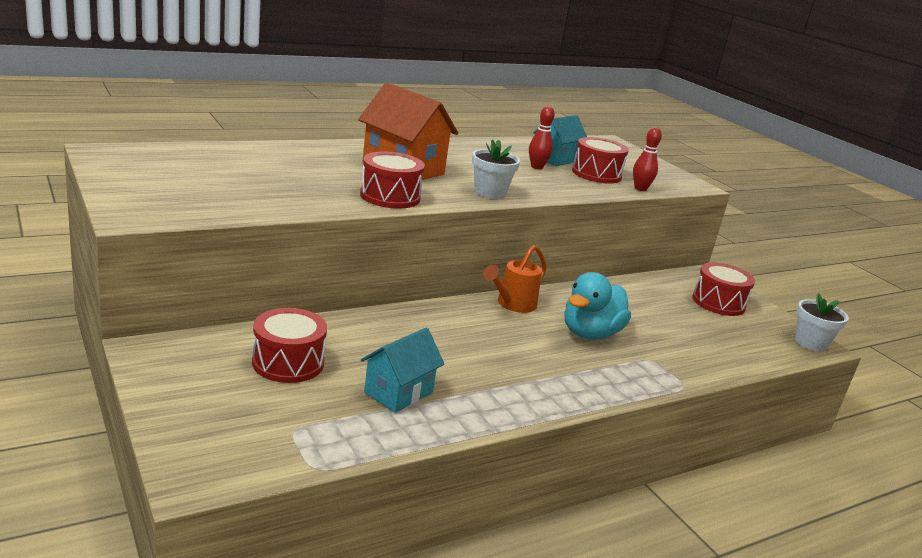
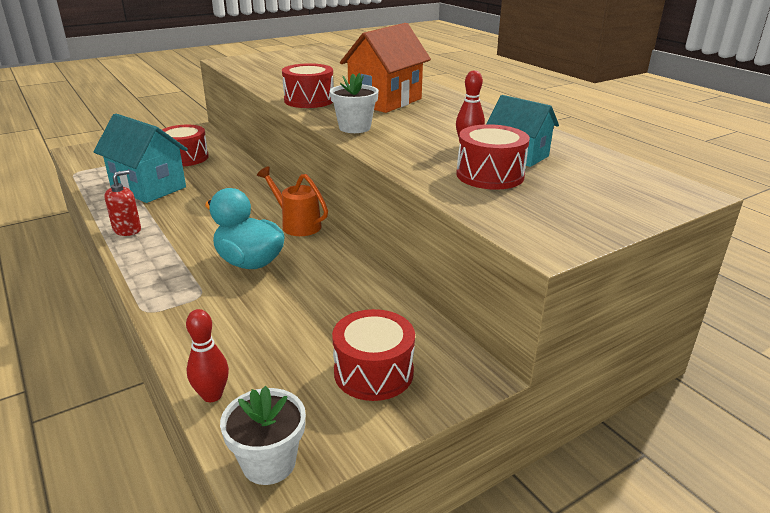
camera: 90 degrees right, 5 degrees up
(398, 392) = (148, 187): turquoise house -> turquoise house, size x1.57
(528, 404) = (127, 230): none -> red soap dispenser
(640, 189) = (463, 199): red bowling pin -> red bowling pin (212, 395)

